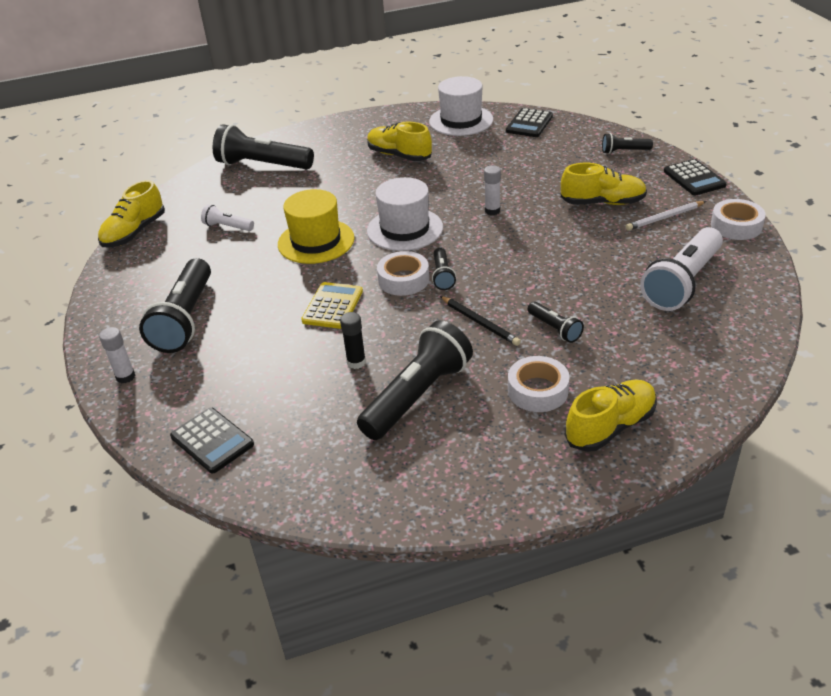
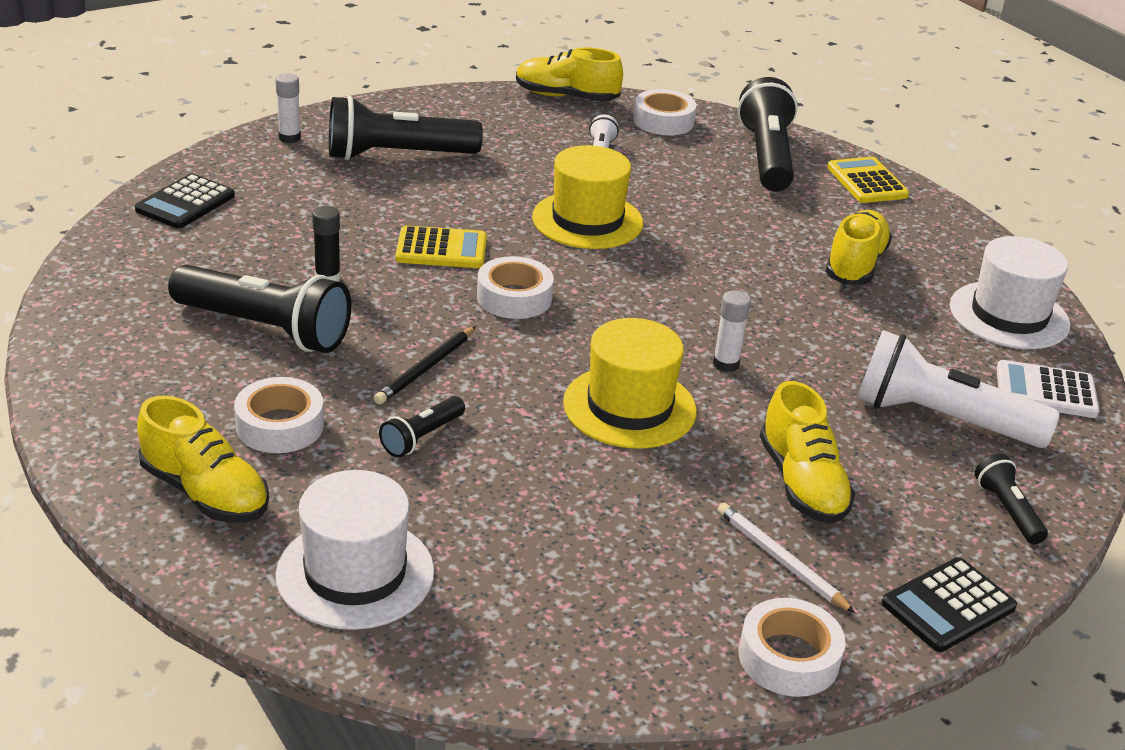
camera: 70 degrees right, 5 degrees down
(194, 196) = (663, 121): none -> white tape
(308, 137) = (867, 181): none -> yellow calculator
(405, 229) = (643, 288): white hat -> white hat (355, 573)
(442, 276) = (532, 329): black flashlight -> none
(529, 124) = (1046, 391): black calculator -> white calculator
(530, 248) = (629, 407): none -> yellow hat
(682, 283) = (574, 576): white flashlight -> white flashlight (941, 419)

